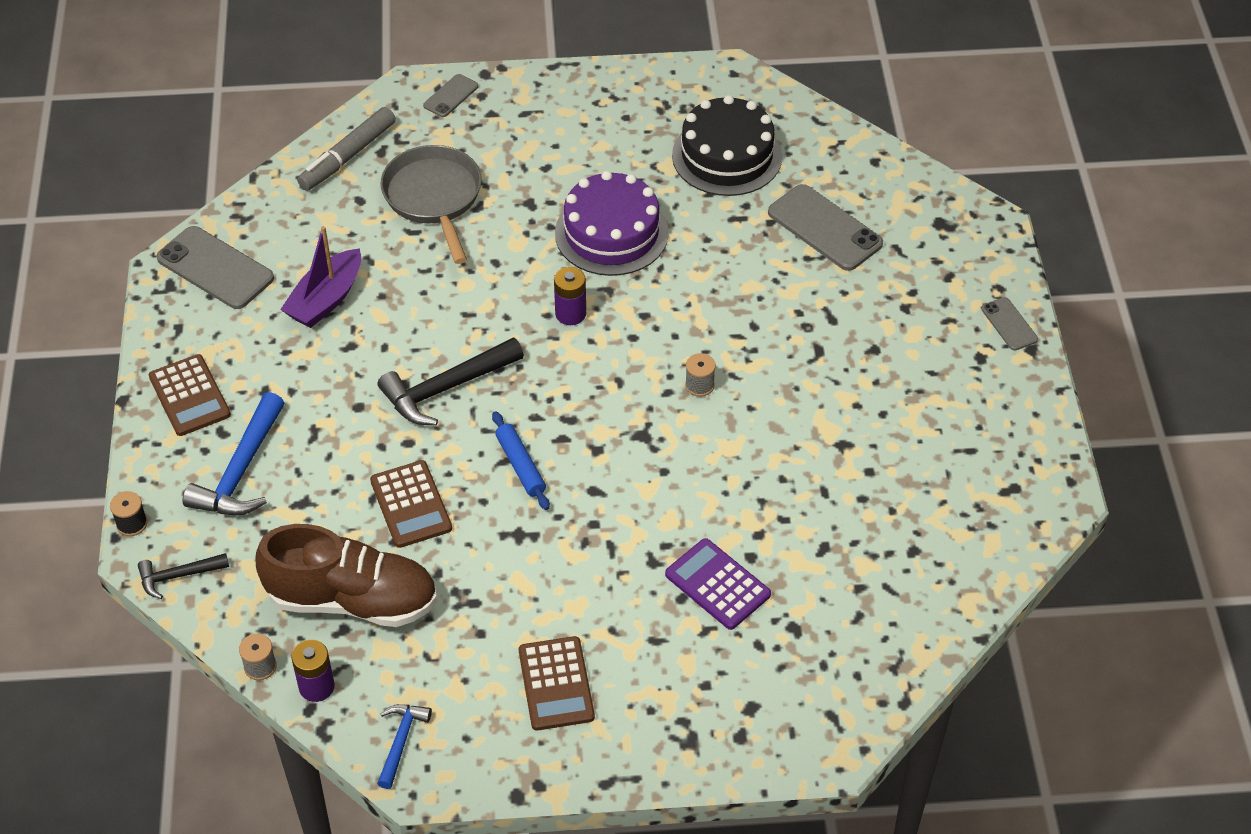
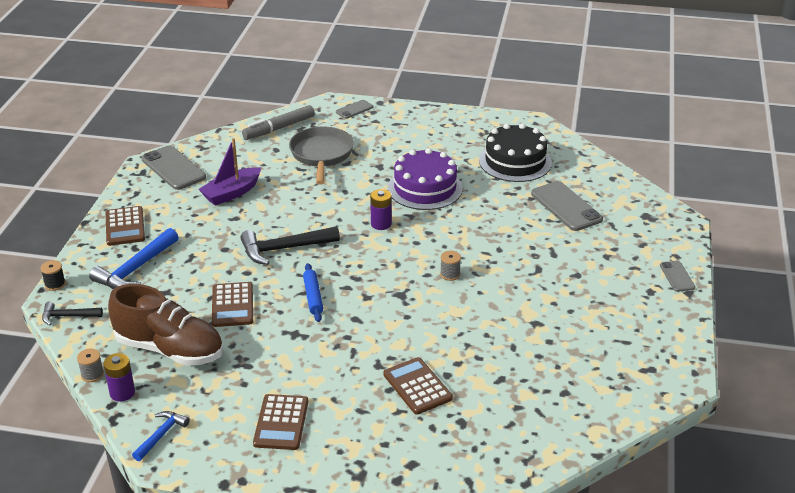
camera: 15 degrees right, 15 degrees down
(717, 584) = (417, 386): purple calculator -> brown calculator

